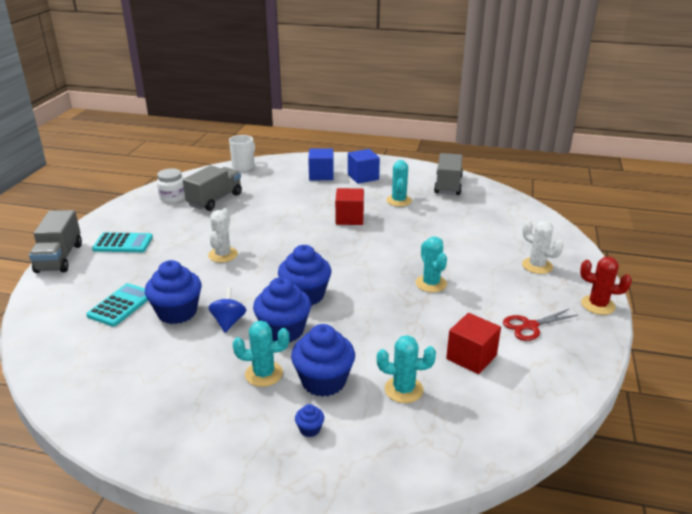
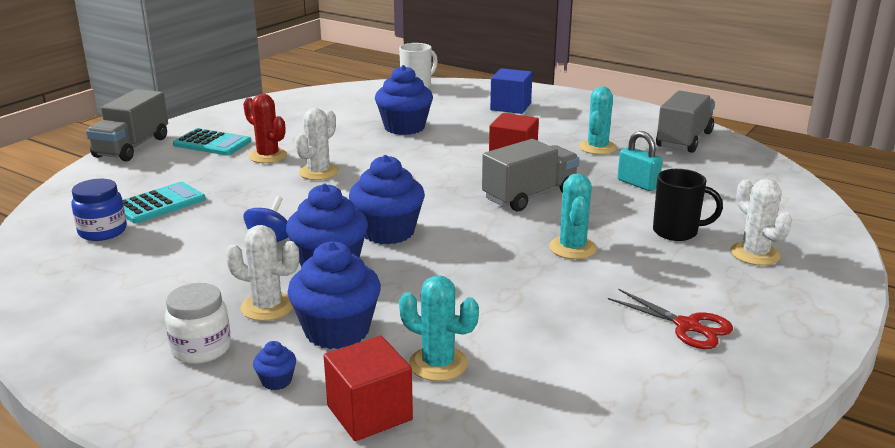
camera: 20 degrees right, 5 degrees down
(93, 339) = (102, 231): none -> blue jar
(173, 198) = (305, 107): white jar -> white jar (201, 349)
(177, 312) = (217, 222): blue cupcake -> blue cupcake (404, 127)
(215, 200) = (354, 115): grey truck -> grey truck (530, 196)
(264, 374) = (267, 307): turquoise cactus -> white cactus
(363, 177) = (566, 115): blue cube -> none
(440, 225) = (637, 184): none -> turquoise padlock
(471, 357) = (567, 346): red cube -> red cube (369, 413)
(484, 258) = (677, 232): none -> black mug
(530, 326) = (688, 326): red scissors -> red scissors turned 135 degrees counterclockwise
(598, 305) = (823, 320): red cactus -> red cactus (268, 156)

